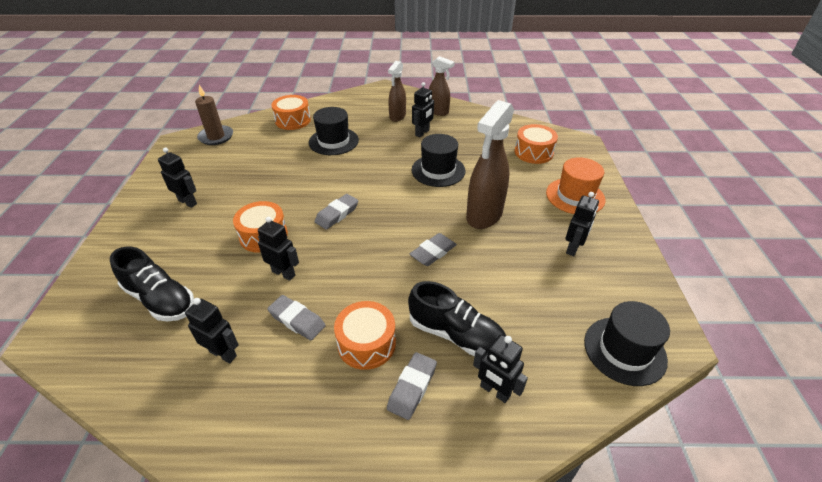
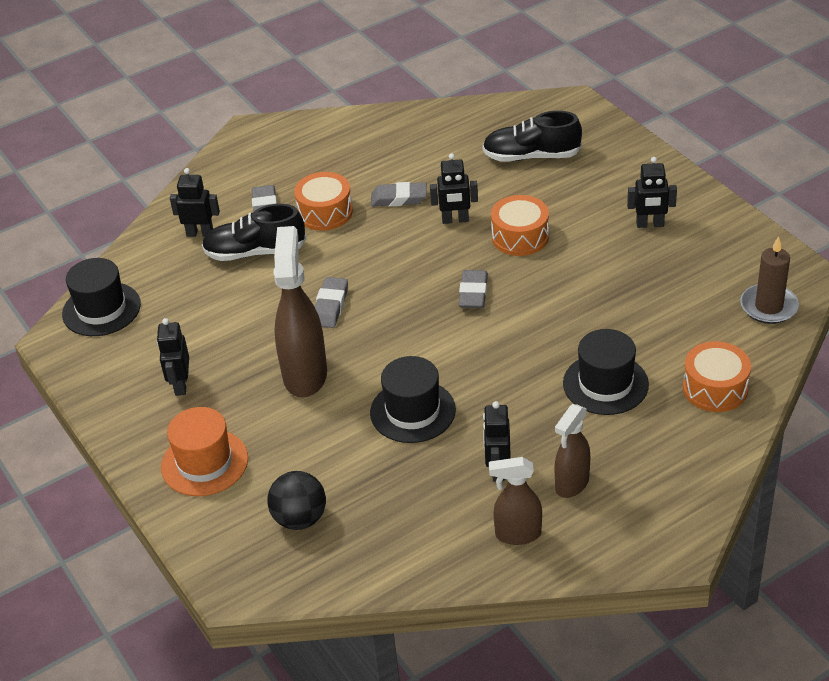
camera: 150 degrees right, 0 degrees up
(223, 353) = (429, 157): black robot -> none
(397, 117) = (571, 484): brown spray bottle -> brown spray bottle turned 135 degrees counterclockwise
(533, 152) = (300, 518): orange drum -> black ball

